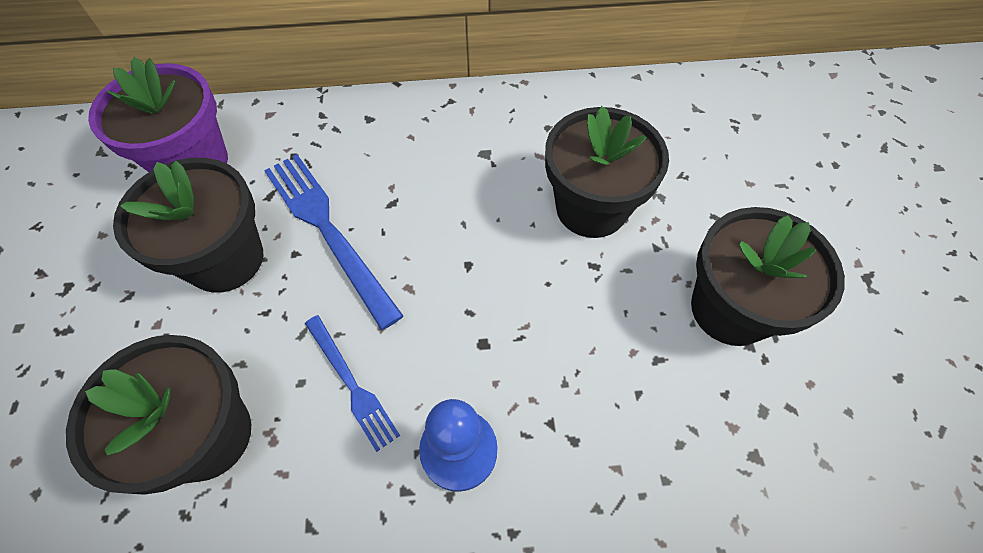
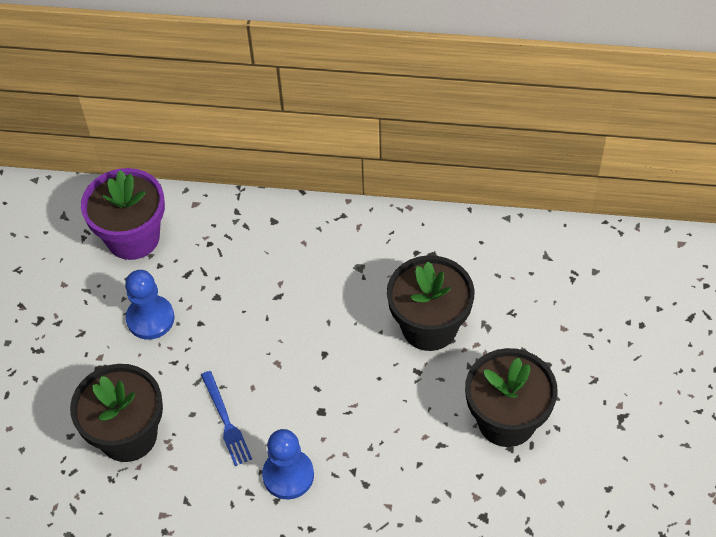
camera: 15 degrees right, 5 degrees down
(225, 259) = (150, 318): black flower pot -> blue pawn
(328, 231) = (226, 310): blue fork -> none

